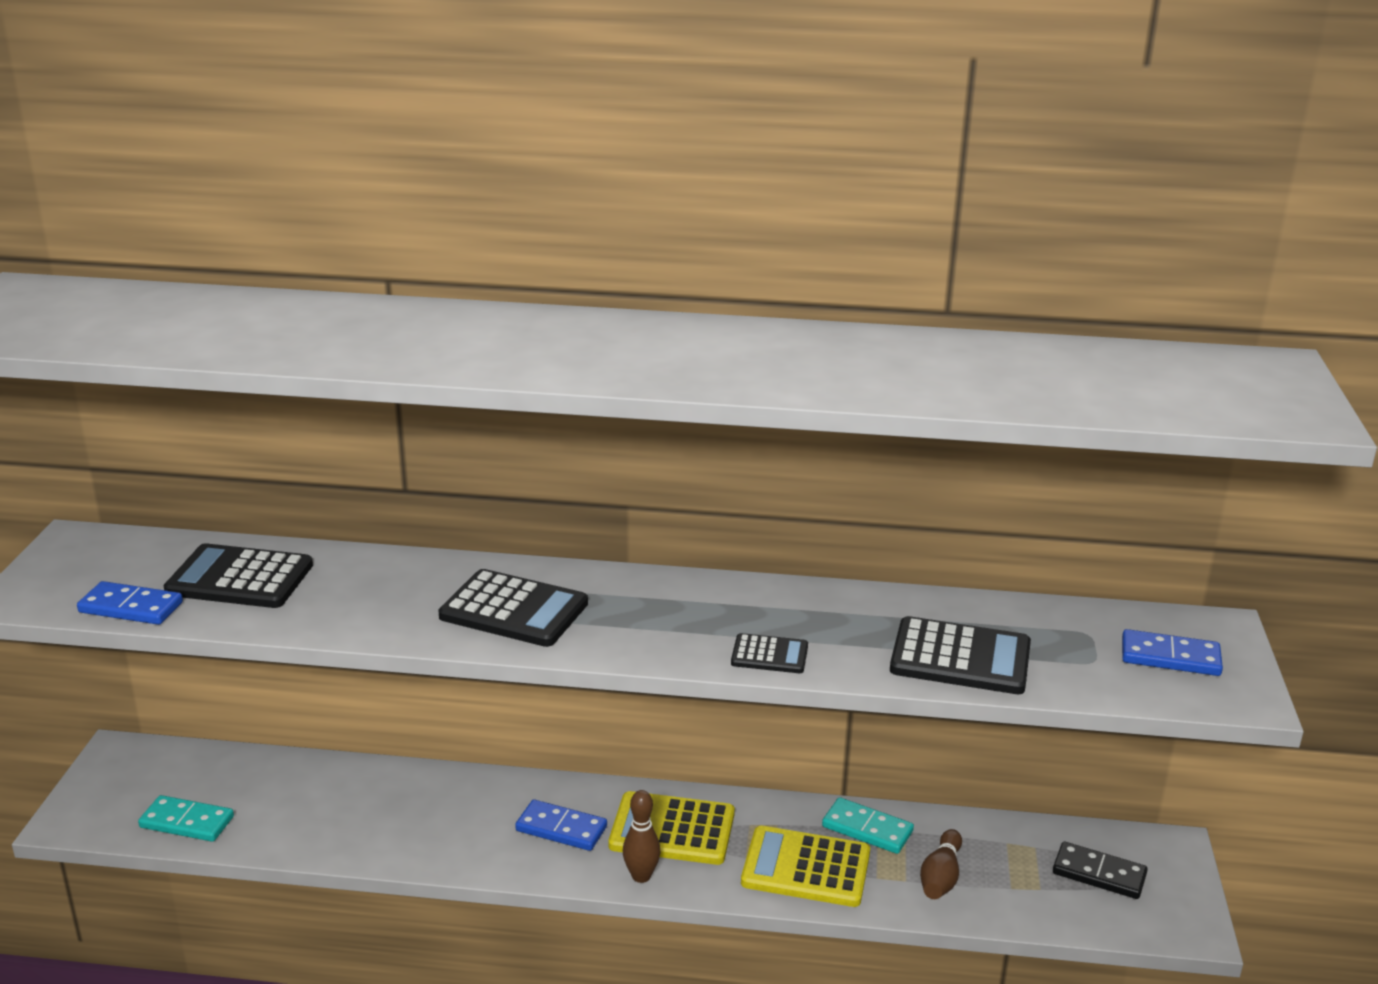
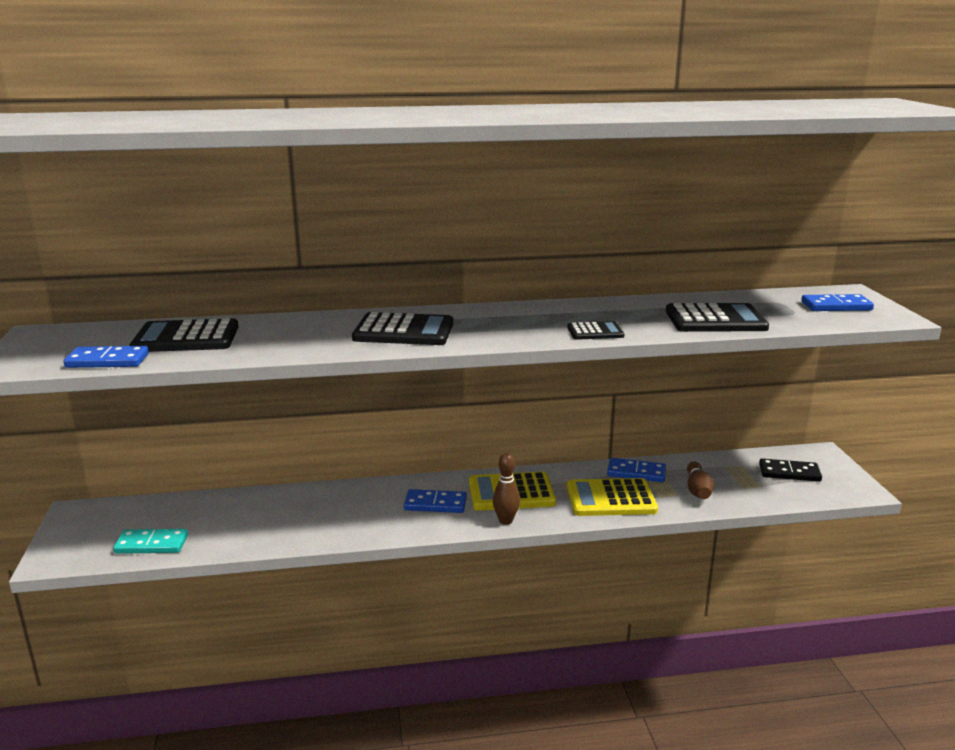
camera: 15 degrees left, 5 degrees down
(867, 829) = (636, 473): turquoise domino -> blue domino

